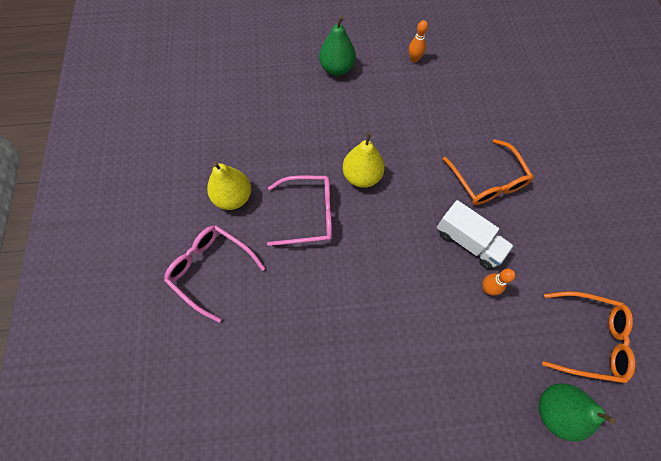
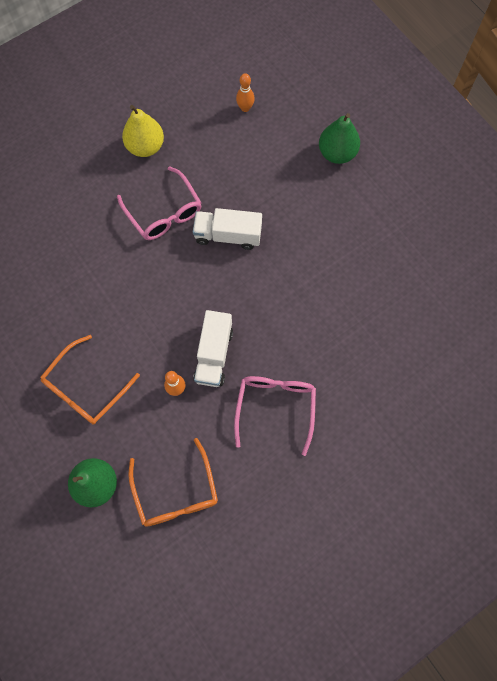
camera: 60 degrees right, 5 degrees up
(211, 270) = (73, 169): pink glasses -> pink glasses (275, 408)
(362, 176) = (228, 235): yellow pear -> white truck
(414, 59) = (397, 216): orange bowling pin -> orange bowling pin (245, 108)
(487, 180) = (290, 345): orange glasses -> orange glasses (86, 387)

